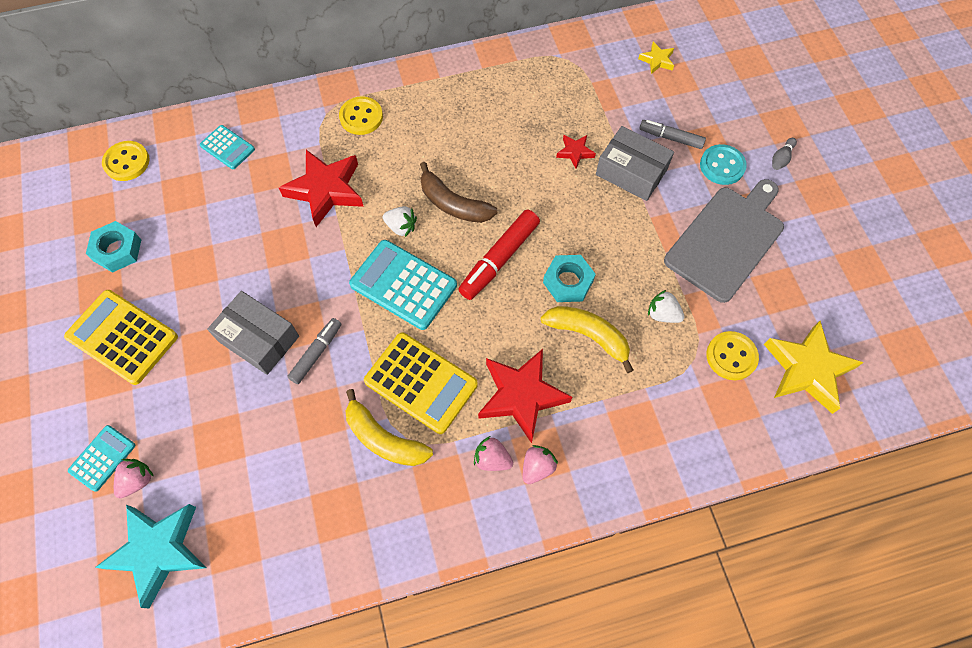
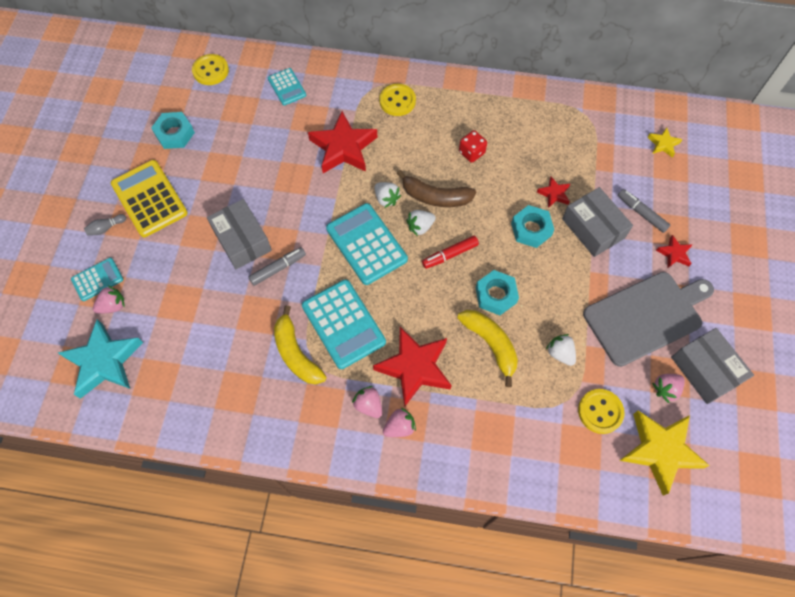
camera: 25 degrees right, 0 degrees up
(421, 383) = (343, 324): yellow calculator -> turquoise calculator
(453, 204) = (435, 197): brown banana -> brown banana turned 45 degrees counterclockwise
(453, 242) = (420, 227): none -> white strawberry
(468, 142) = (471, 153): none -> red dice
(499, 259) = (449, 255): red marker -> red marker, size x0.63
(570, 198) = (531, 229): none -> turquoise nut
(722, 166) = (674, 254): turquoise button -> red star
(781, 158) = (730, 268): grey bowling pin -> grey bowling pin (106, 228)
(781, 305) = (665, 389): none -> pink strawberry
(808, 269) = (705, 370): none -> grey box

